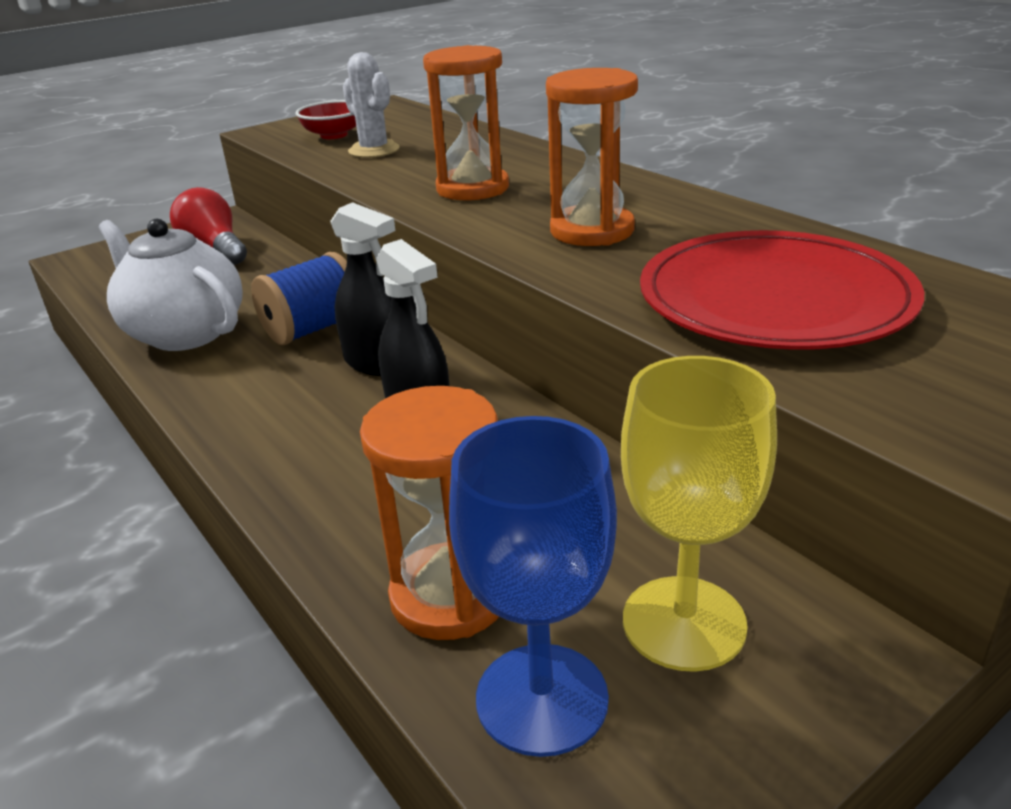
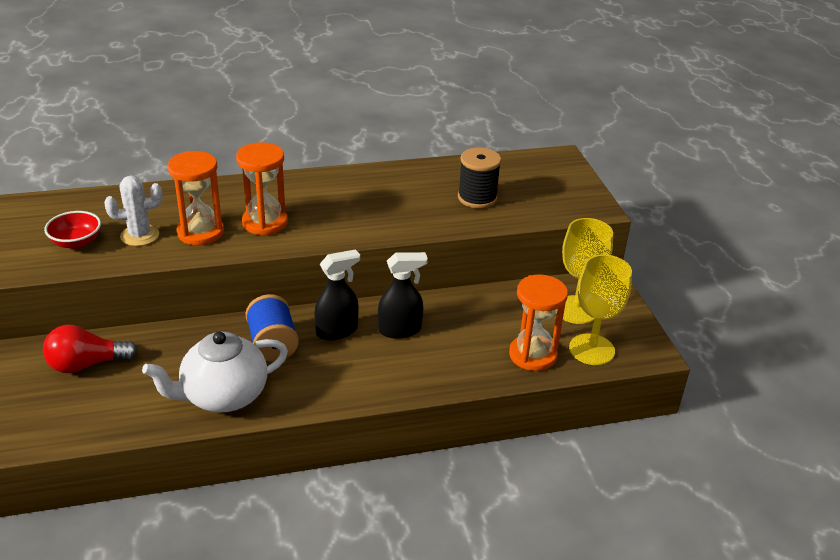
camera: 70 degrees left, 5 degrees up
(542, 698) = (591, 349): blue goblet -> yellow goblet
(592, 231) = (367, 210): orange hourglass -> orange hourglass (200, 232)
(774, 298) = (477, 198): red plate -> black spool

